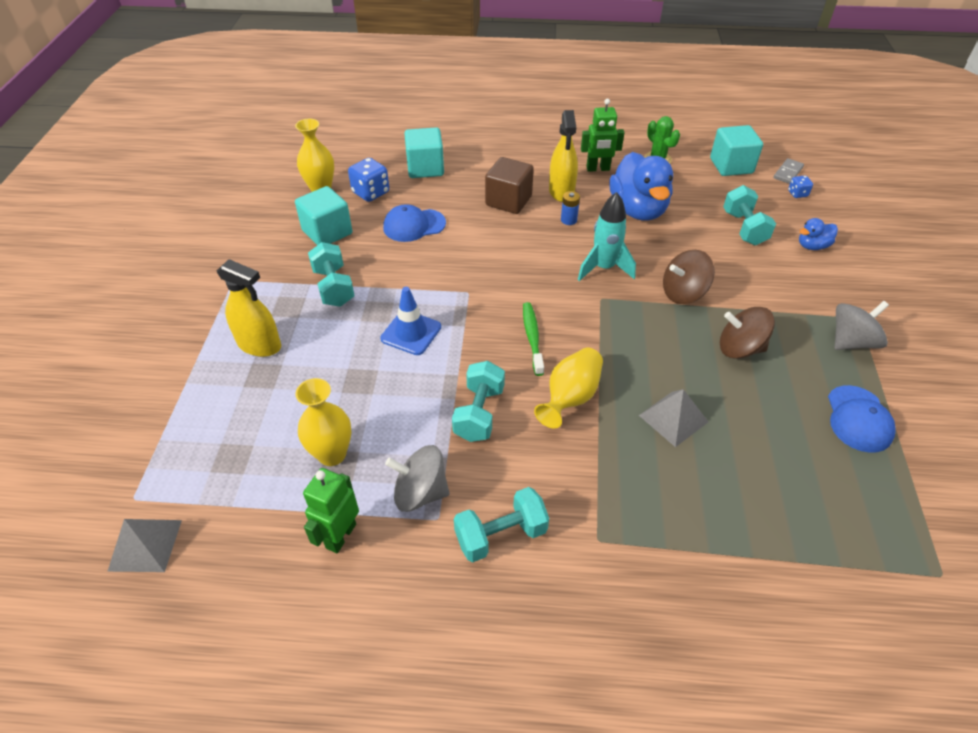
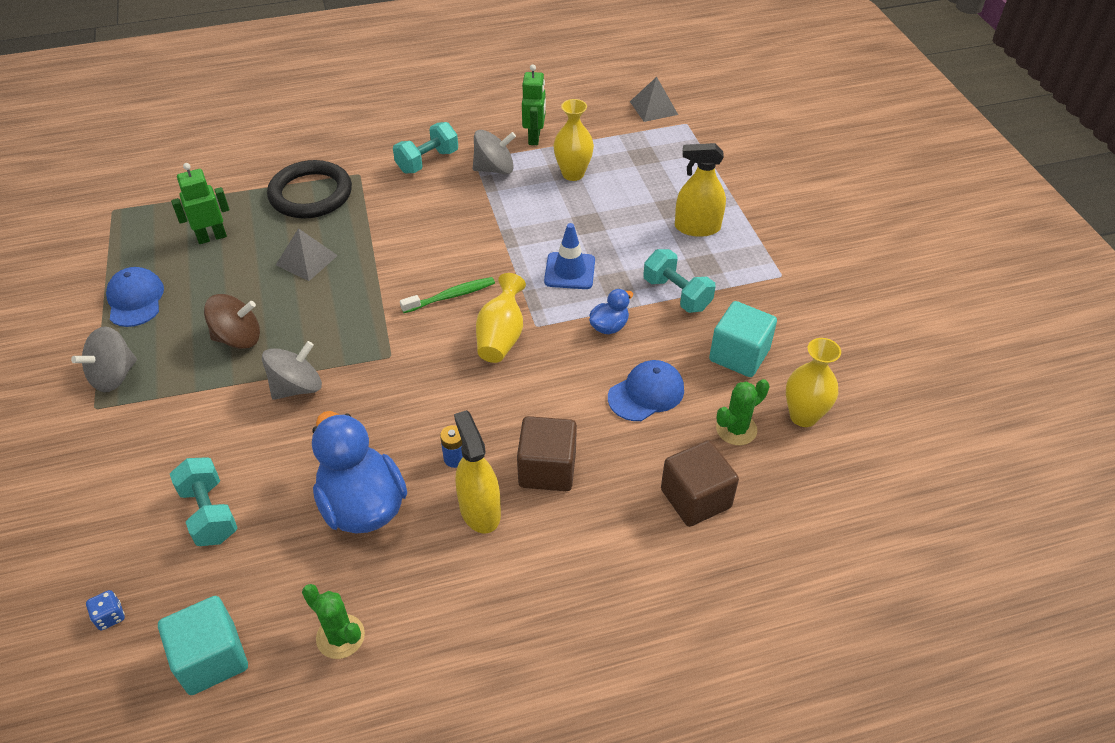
camera: 160 degrees right, 0 degrees up
(371, 193) = (736, 429): blue dice -> green cactus
(425, 168) = (695, 498): turquoise cube -> brown cube
(479, 413) = (474, 224): turquoise dumbbell -> none
(532, 337) = (451, 296): green toothbrush -> green toothbrush turned 90 degrees counterclockwise
(570, 397) = (400, 254): yellow vase -> yellow vase (501, 337)
(598, 169) = (436, 579): green robot -> green robot (212, 237)
(604, 268) = (394, 395): turquoise rocket -> none
(666, 521) = (311, 194): none -> black ring
(683, 293) = (297, 387): brown spinning top -> grey spinning top
(787, 173) = (113, 670): grey domino -> none
(812, 246) = (118, 507): blue duck -> blue duck (609, 326)

